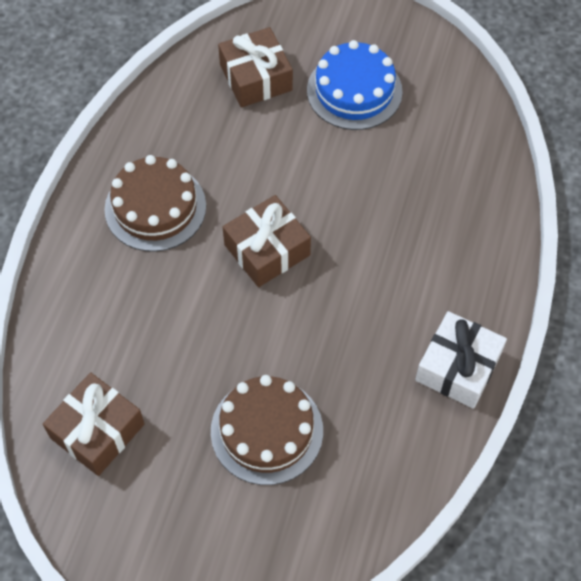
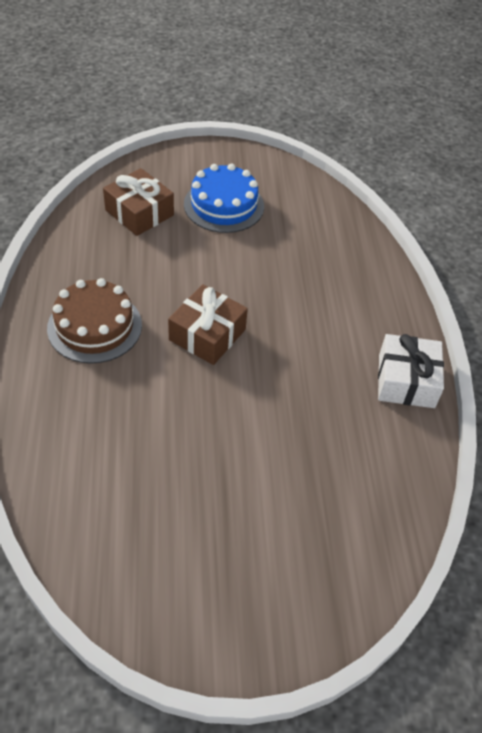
camera: 25 degrees left, 10 degrees down
(97, 431) = (118, 527): brown gift -> none
(267, 431) = (275, 478): brown cake -> none

